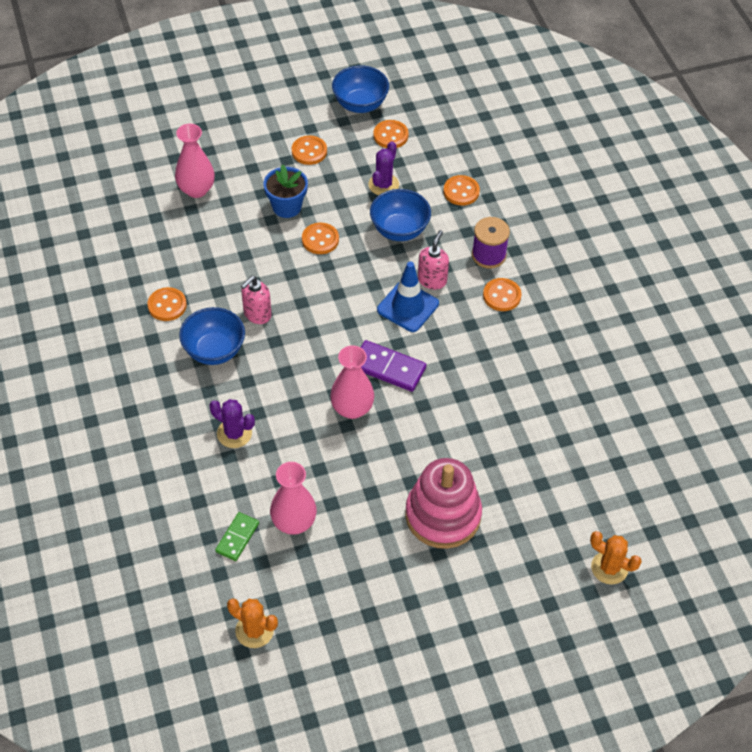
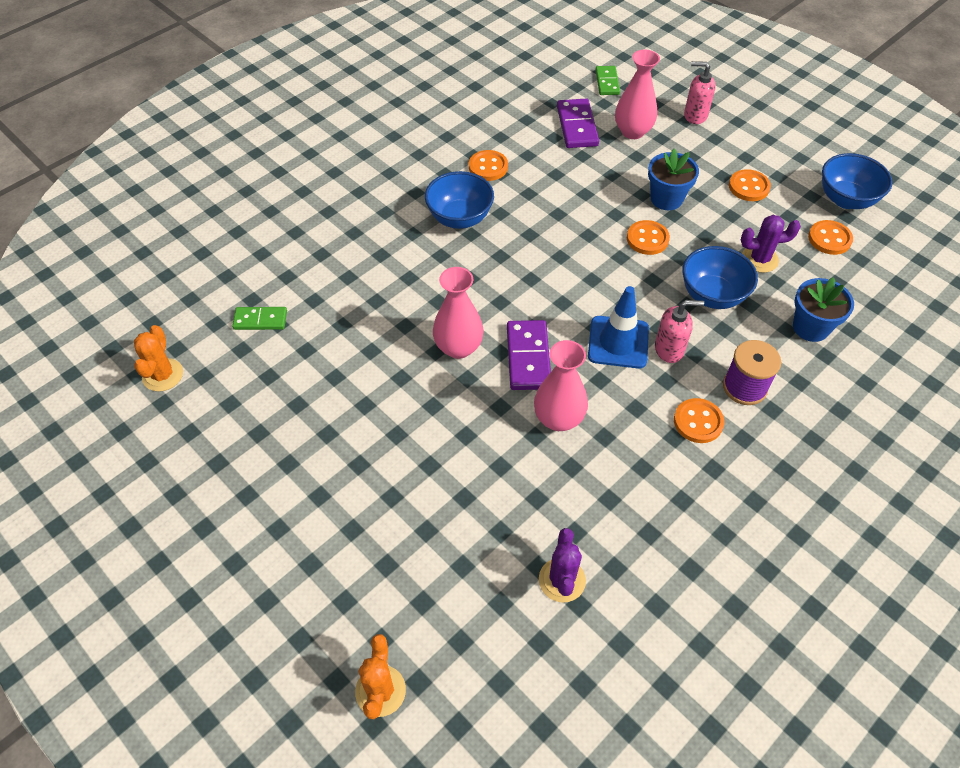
camera: 65 degrees right, 0 degrees up
(123, 176) = (607, 82): none -> green domino
(162, 222) = (577, 126): none -> purple domino
(234, 433) = (375, 270): purple cactus -> purple cactus (562, 580)
(257, 314) = (522, 230): pink soap dispenser -> pink soap dispenser (695, 115)
(294, 522) = (298, 356): pink vase -> pink vase (558, 419)
(443, 515) = (369, 481): pink stacking toy -> none
(461, 191) = (810, 327): orange button -> blue flower pot

